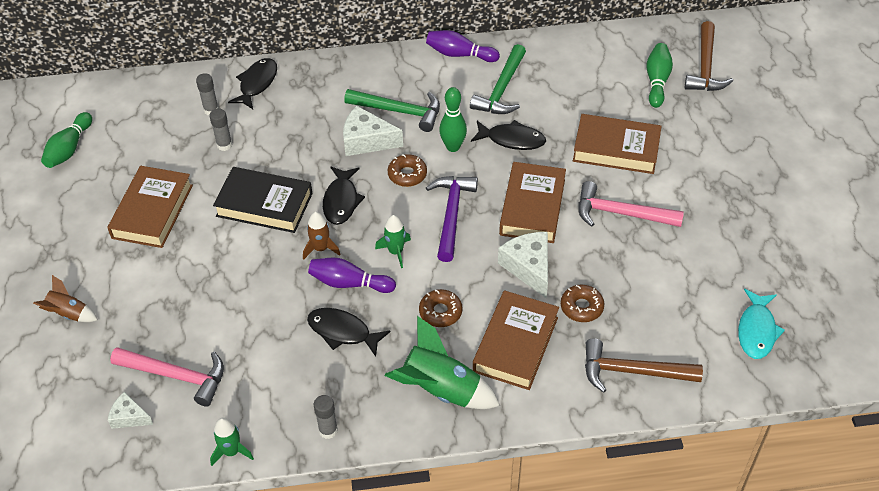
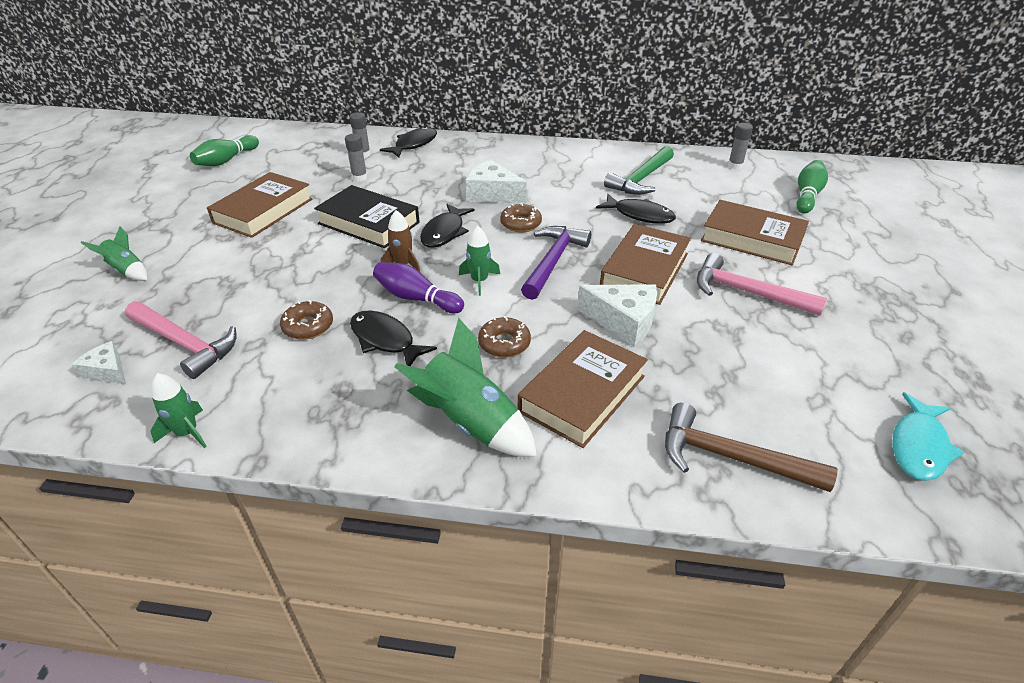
camera: 15 degrees right, 10 degrees down
(69, 314) = (127, 271): brown rocket -> green rocket
(328, 430) = (311, 436): grey glue stick -> grey glue stick (735, 166)
(399, 111) = (534, 179): green hammer -> none
(453, 147) = (576, 211): green bowling pin -> none
(459, 54) = (608, 151): purple bowling pin -> none
(528, 267) = (623, 321): white cheese -> white cheese turned 120 degrees clockwise
(581, 307) = (677, 372): brown donut -> brown donut (308, 326)
(705, 67) = (862, 193): brown hammer -> none

